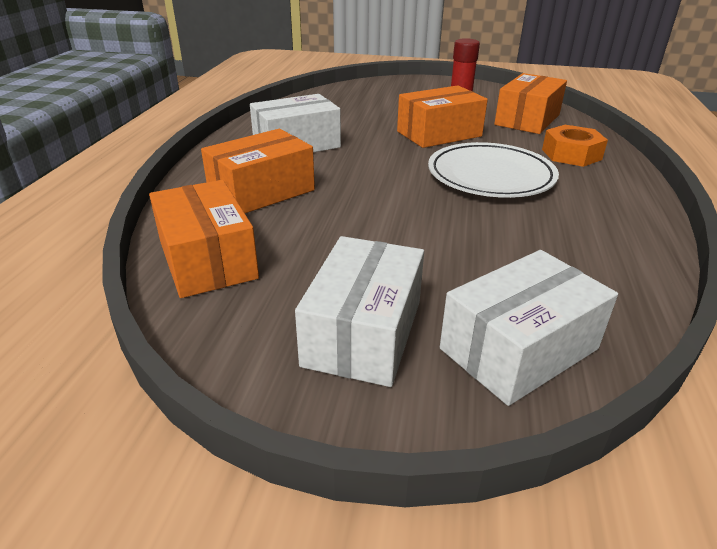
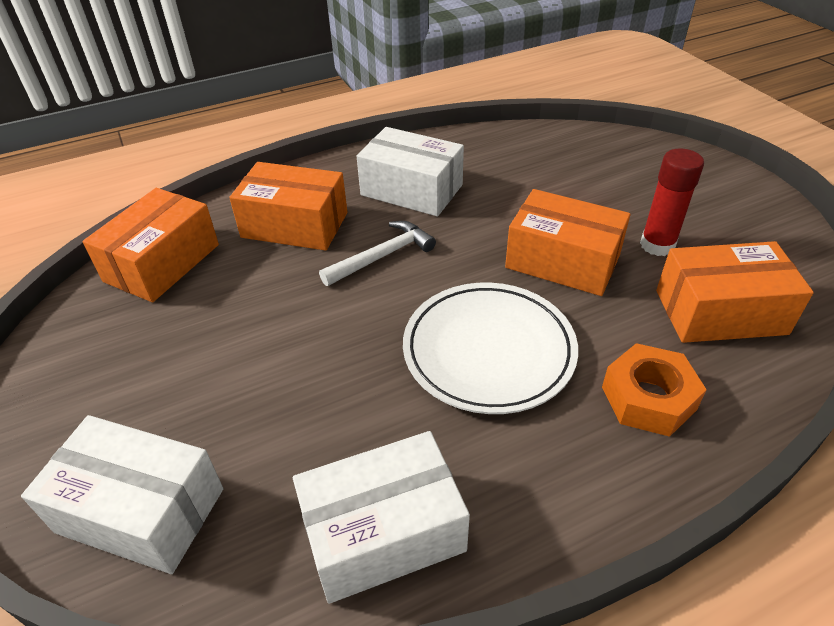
camera: 55 degrees right, 10 degrees up
(353, 175) = (383, 256): none -> white hammer
(363, 332) = (111, 398): white box -> white box (383, 532)

